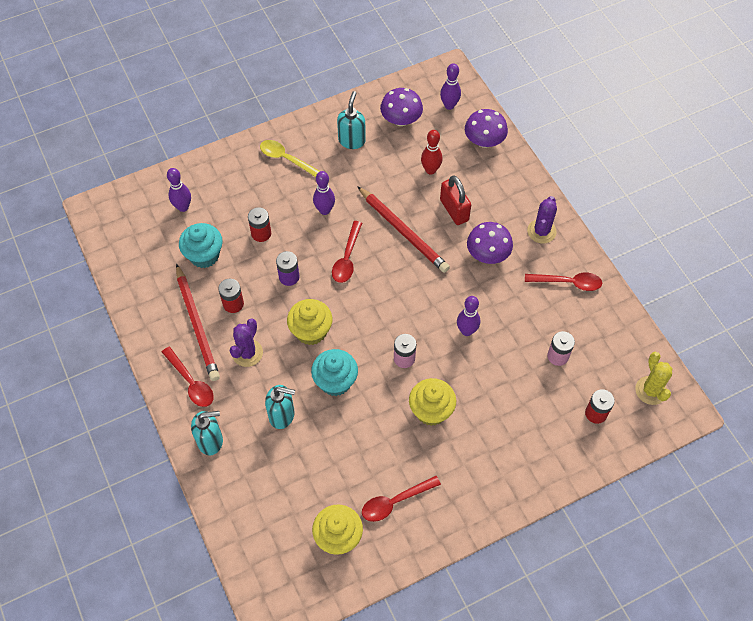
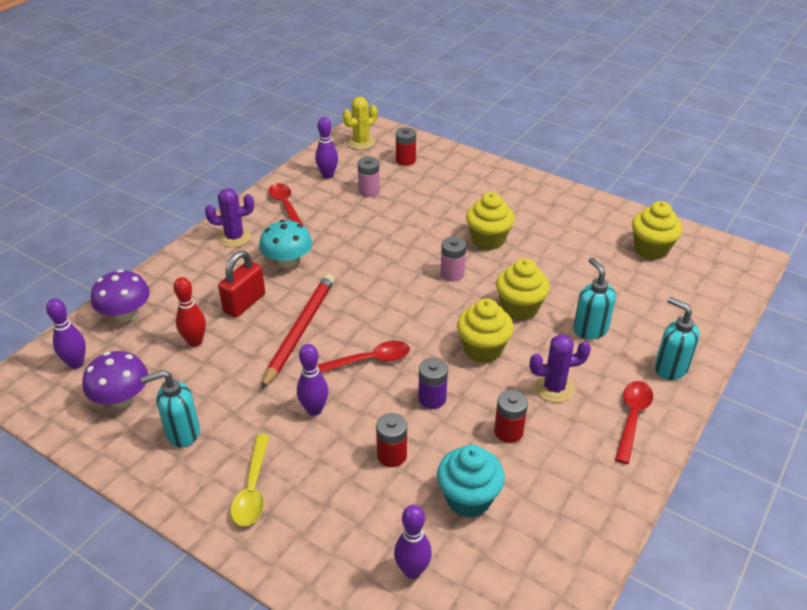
camera: 120 degrees left, 20 degrees down
(197, 324) = (564, 452): red pencil -> none
(335, 382) = (519, 308): turquoise cupcake -> yellow cupcake
(395, 501) = (587, 231): red spoon -> none
(466, 331) = (388, 247): purple bowling pin -> purple bowling pin (327, 175)
(487, 254) = (287, 262): purple mushroom -> turquoise mushroom

